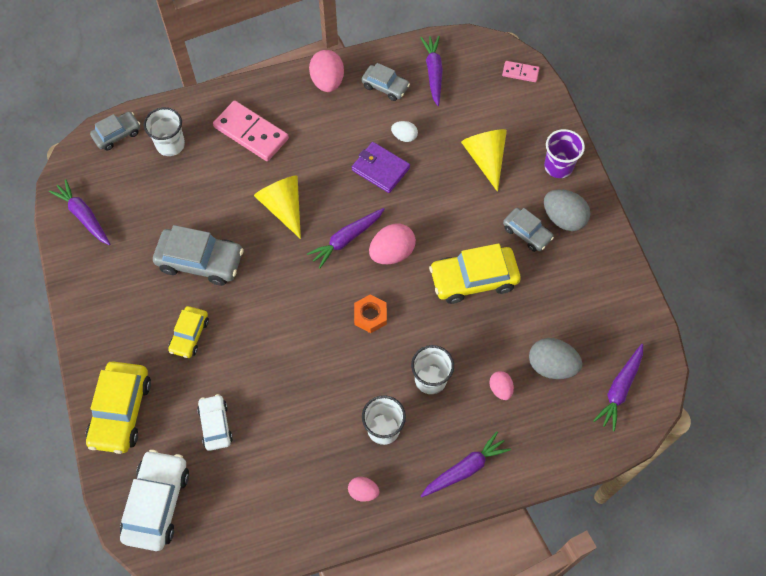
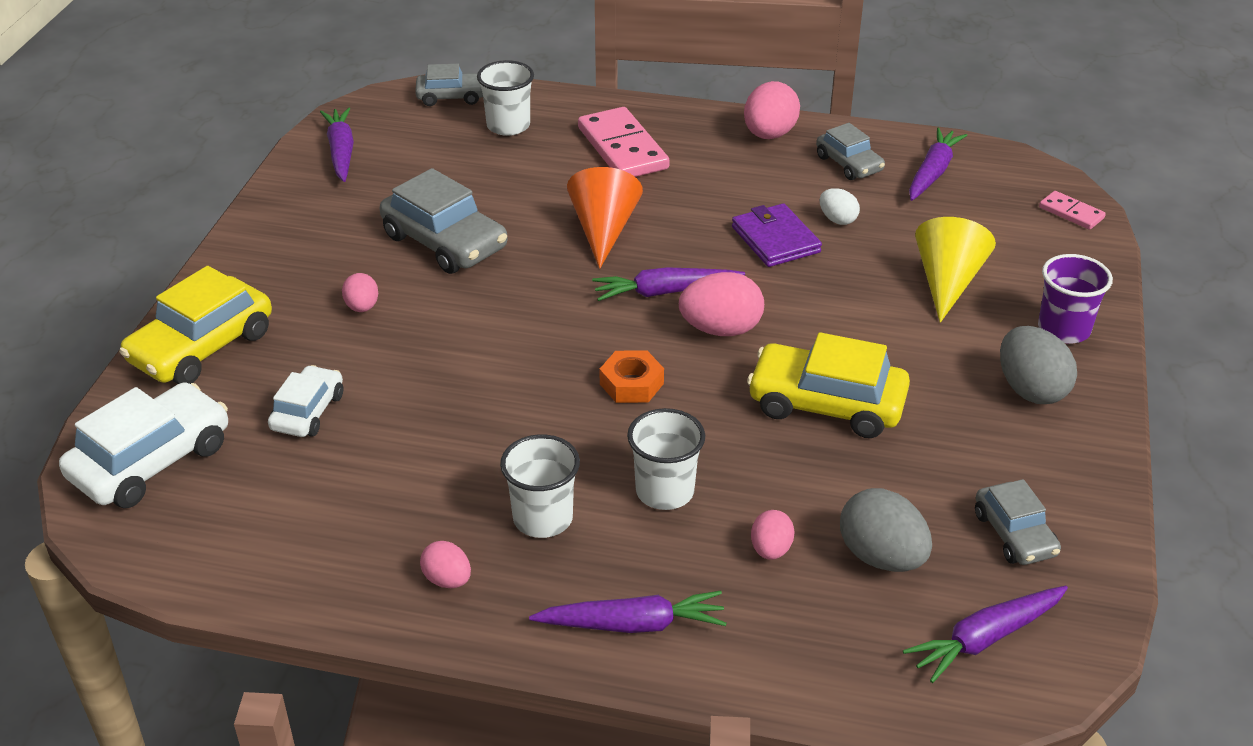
camera: 30 degrees right, 25 degrees down
(189, 335) = (362, 307): yellow car -> pink egg
(283, 207) = (603, 230): yellow cone -> orange cone
(527, 233) = (955, 384): grey car -> grey car (1014, 534)

